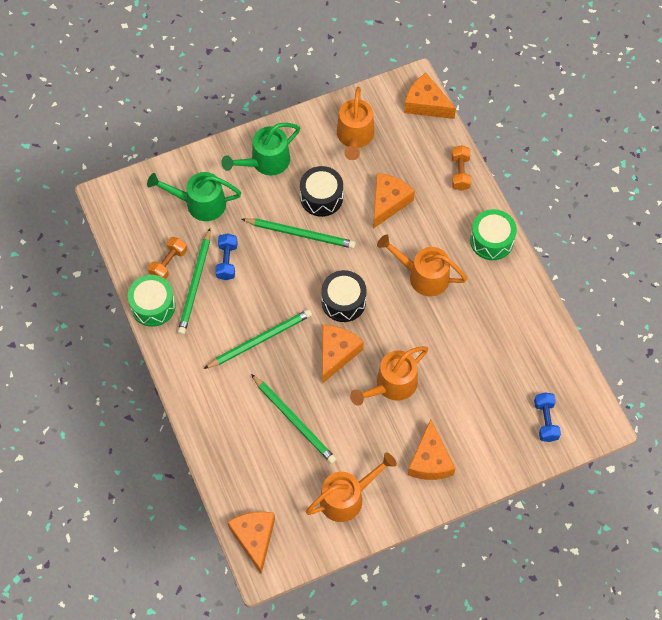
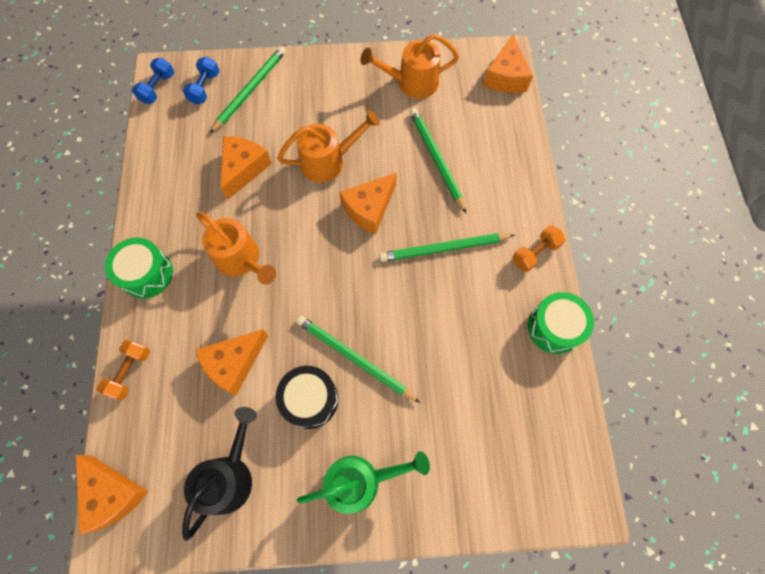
camera: 160 degrees left, 5 degrees up
(168, 263) = (524, 376): orange dumbbell -> orange dumbbell (535, 253)
(195, 283) = (498, 338): green pencil -> green pencil (250, 90)
(199, 203) = (465, 448): green watering can -> none
(227, 261) = (453, 353): blue dumbbell -> blue dumbbell (158, 88)
(343, 301) = (339, 260): black drum -> none
(355, 137) = (230, 475): orange watering can -> black watering can
(430, 460) = (324, 89): orange cheese -> orange cheese (244, 169)

